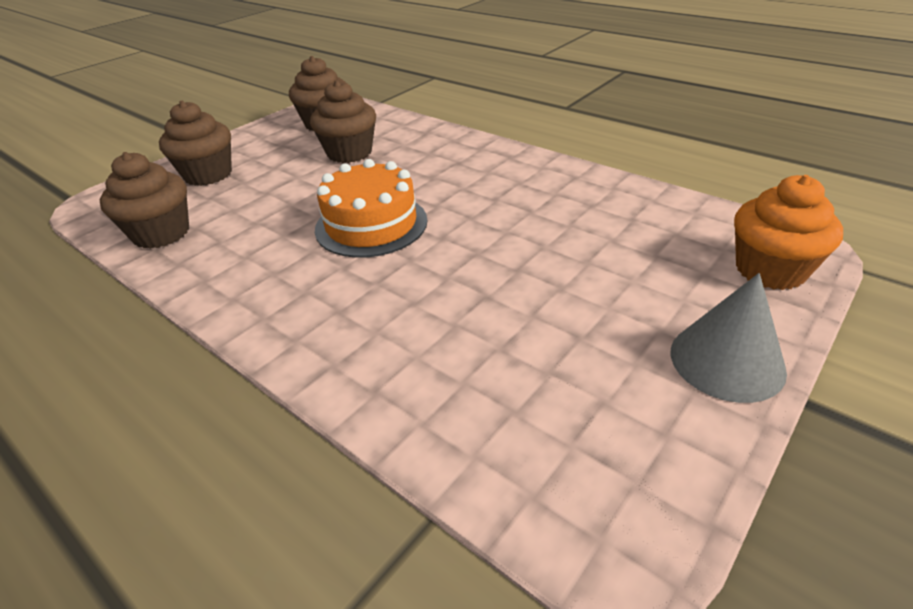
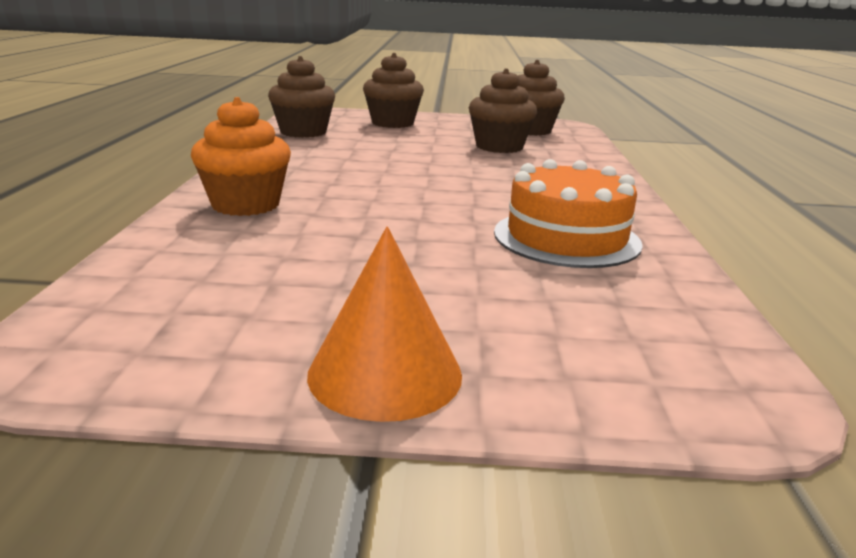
camera: 50 degrees right, 15 degrees down
(371, 224) = (403, 177): orange cake -> orange cake (566, 238)
(727, 360) = (385, 373): grey cone -> orange cone
(770, 270) = (634, 379): orange cupcake -> orange cupcake (245, 205)

